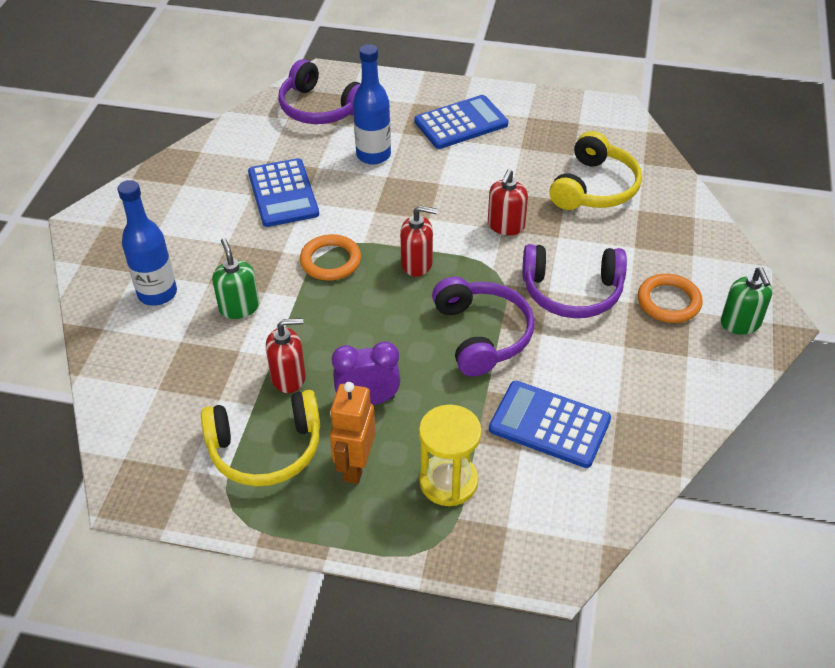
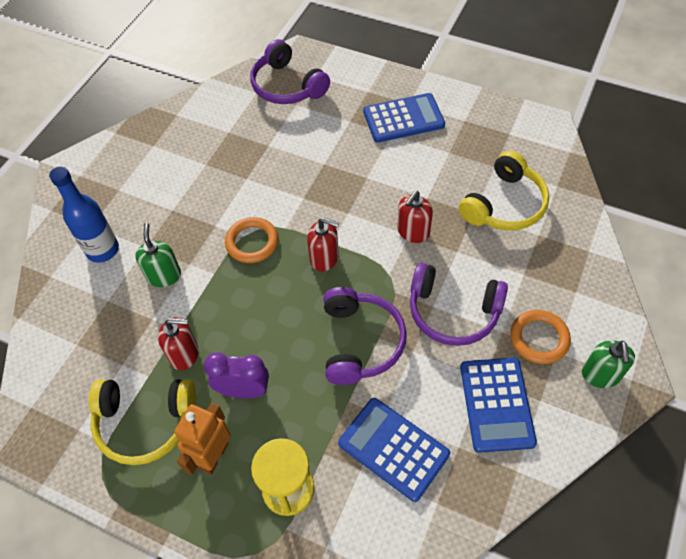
camera: 15 degrees right, 10 degrees up
(283, 193) = (232, 167): blue calculator -> blue calculator (496, 404)
(373, 155) = (318, 140): blue bottle -> none

